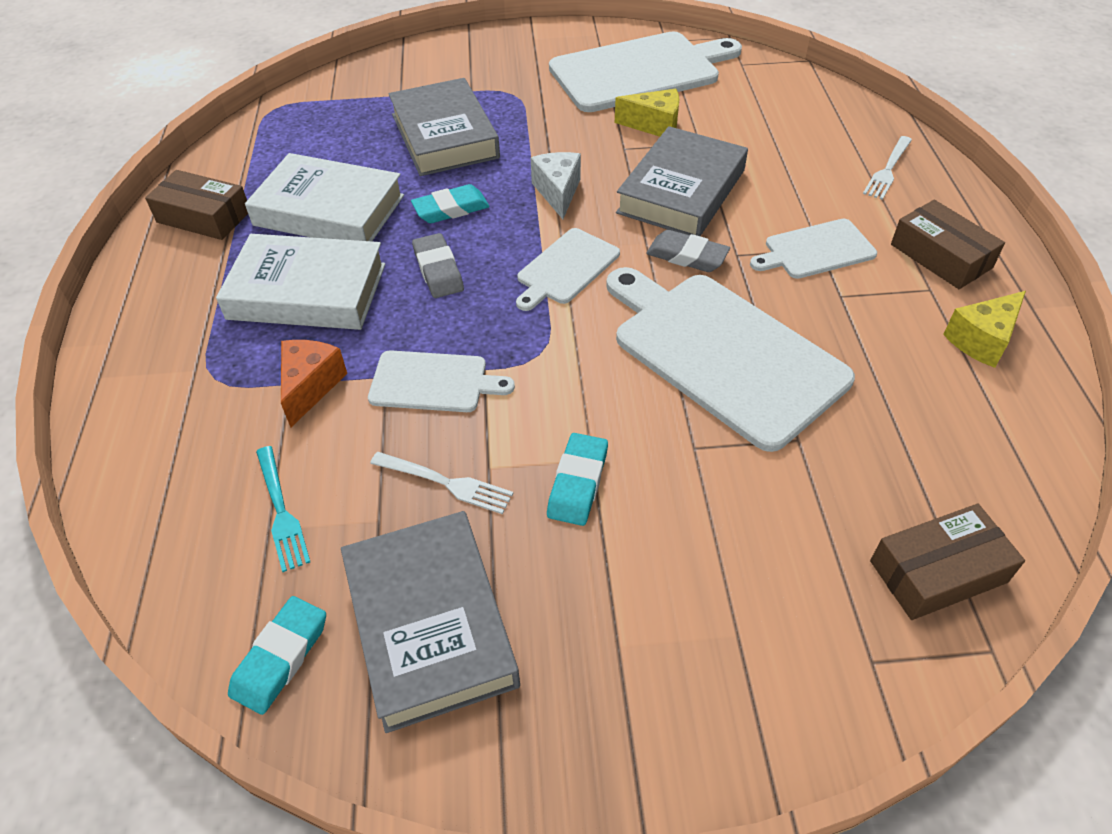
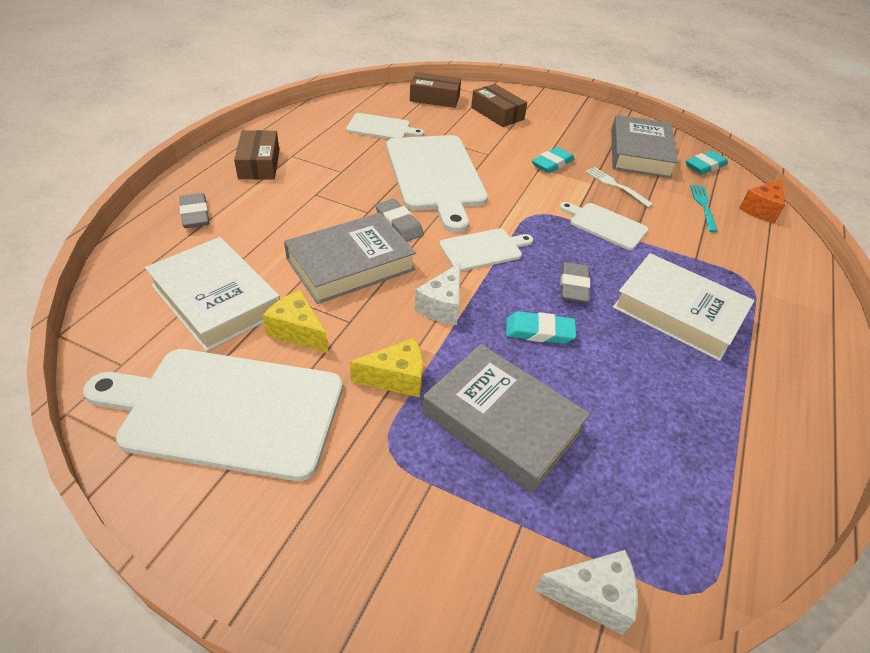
camera: 155 degrees left, 5 degrees down
(204, 216) = (777, 430): brown box -> brown box (497, 113)
(310, 386) = (682, 251): orange cheese -> orange cheese (761, 210)
(329, 210) = (649, 380): white book -> white book (216, 299)
(343, 85) = (592, 596): none -> white cheese
(444, 136) = (502, 421): grey book -> grey book turned 60 degrees counterclockwise
(815, 250) = (319, 194): white cutting board -> white cutting board (381, 128)
(888, 170) = (195, 214): white fork -> grey eraser
(981, 340) = (306, 132): yellow cheese -> yellow cheese (396, 378)

